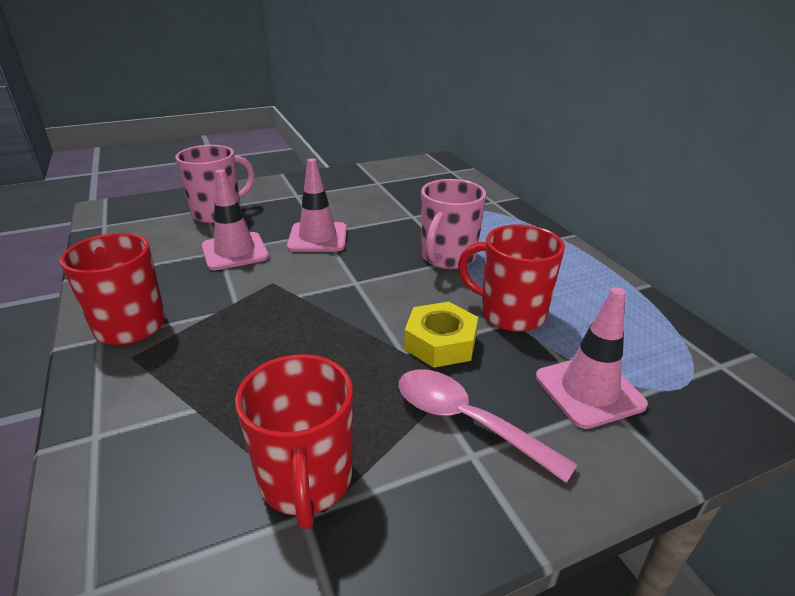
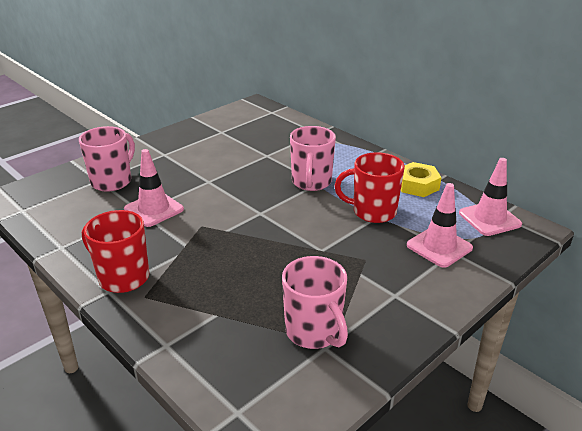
camera: 20 degrees left, 0 degrees up
(306, 481) = (314, 332): red mug -> pink mug
(318, 238) = (208, 186): pink traffic cone -> pink traffic cone (489, 219)
(440, 343) = (341, 240): yellow nut -> yellow nut (417, 185)
(466, 421) = (382, 279): pink spoon -> none

